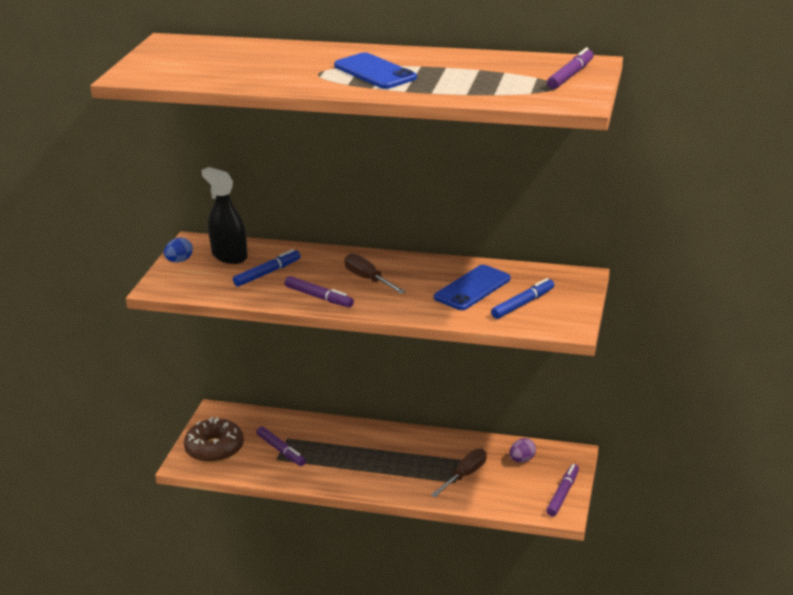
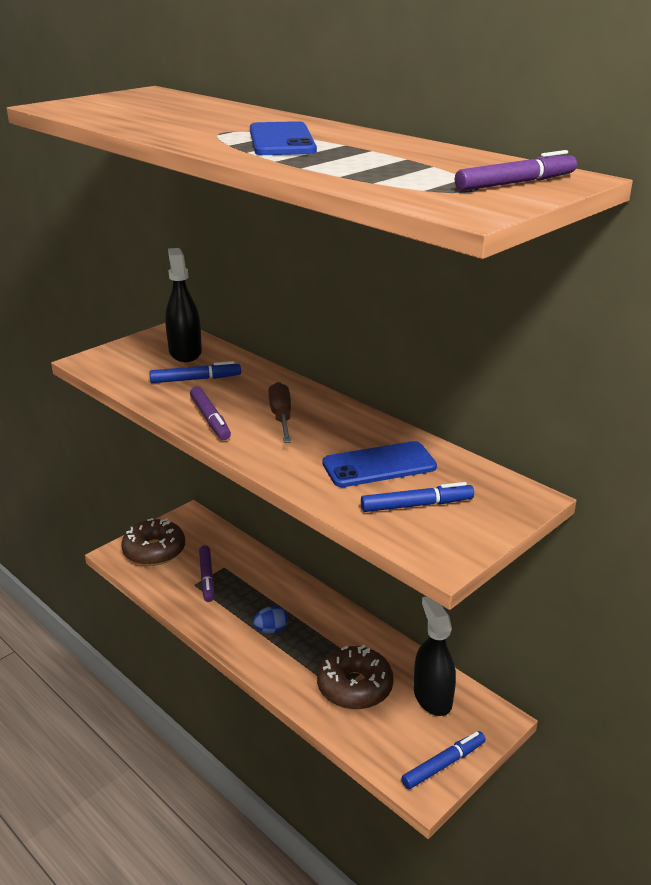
camera: 30 degrees right, 0 degrees up
(179, 261) = (138, 343): blue egg -> blue egg (271, 630)
(465, 475) = (354, 687): brown screwdriver -> brown donut
(522, 459) = (432, 697): purple egg -> black spray bottle
(562, 494) = (443, 764): purple marker -> blue marker

